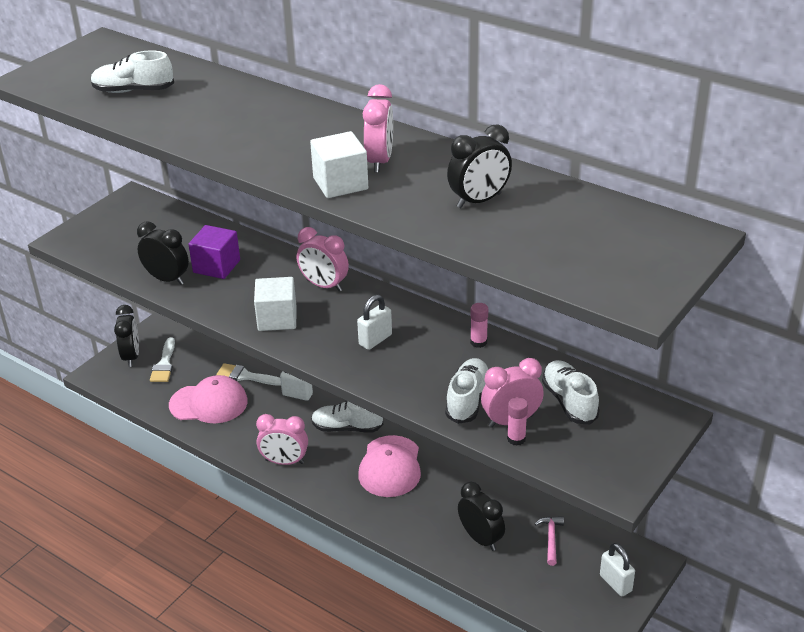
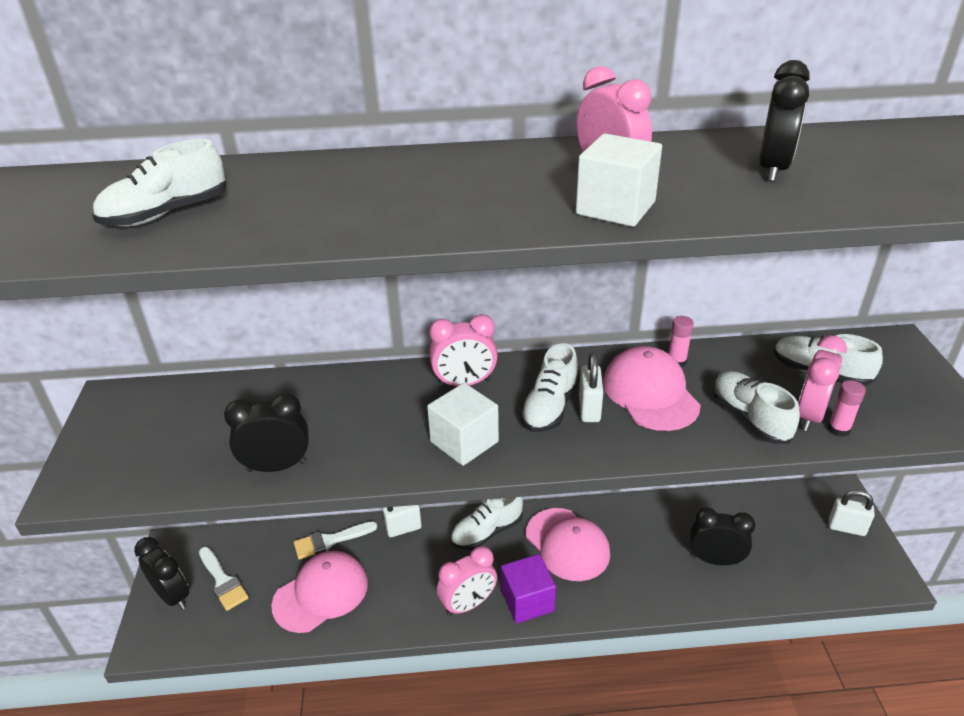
camera: 40 degrees left, 0 degrees up
(216, 266) = (320, 422): purple cube -> purple cube (527, 601)
(353, 326) = (550, 407): none -> white shoe
(428, 351) = (650, 393): none -> pink cap
(551, 539) = (761, 522): pink hammer -> none

